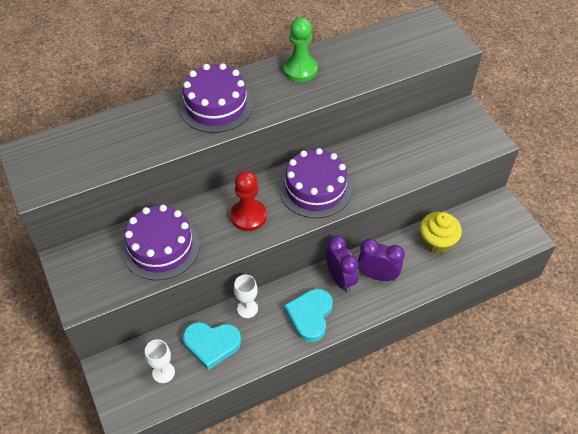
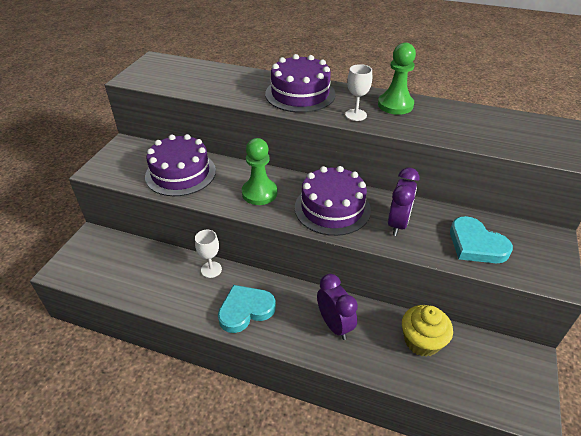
camera: 45 degrees right, 10 degrees down
(163, 372) = (112, 265): white goblet -> white goblet (355, 115)
(211, 344) = (160, 273): turquoise heart -> turquoise heart (476, 244)
(248, 216) = (259, 193): red pawn -> green pawn
(340, 279) = (301, 303): purple clock -> purple clock (398, 224)

